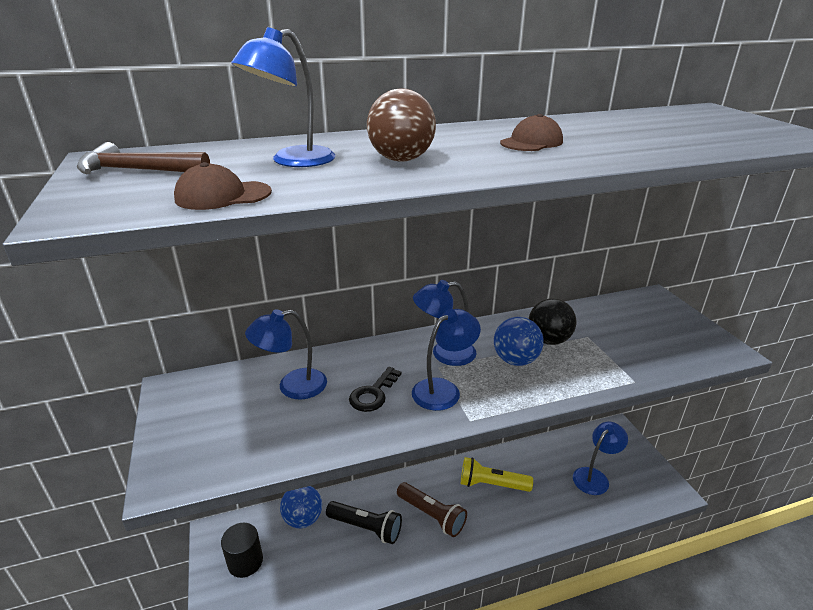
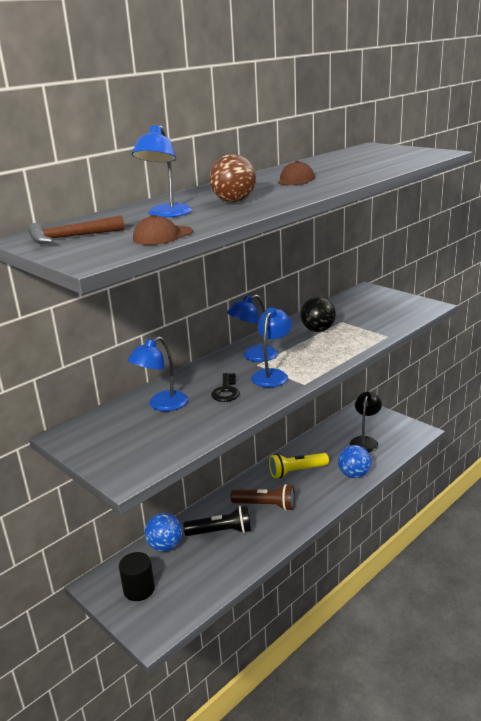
camera: 25 degrees left, 5 degrees down
(515, 360) = (305, 346): blue ball -> blue ball (354, 475)
(594, 476) = (365, 441): blue lamp -> black lamp

